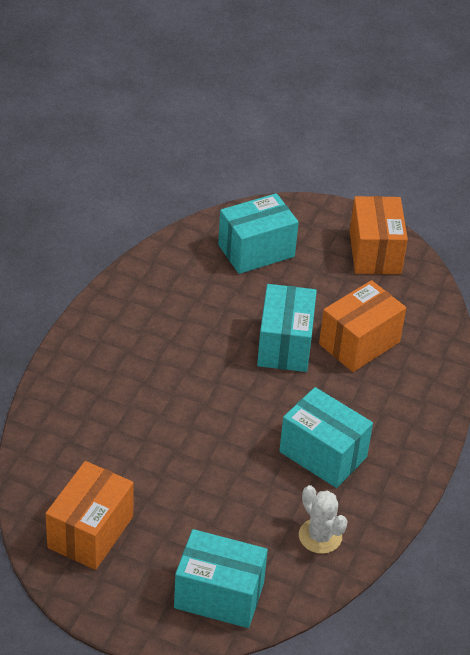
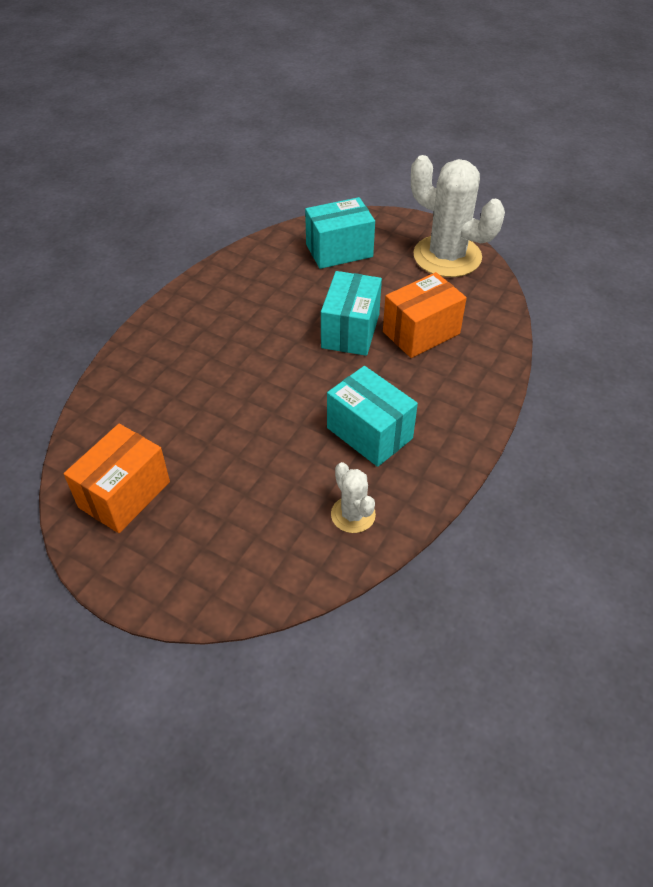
camera: 10 degrees right, 5 degrees up
(219, 595) = (237, 570): turquoise box -> none
(375, 252) = (447, 256): orange box -> white cactus

